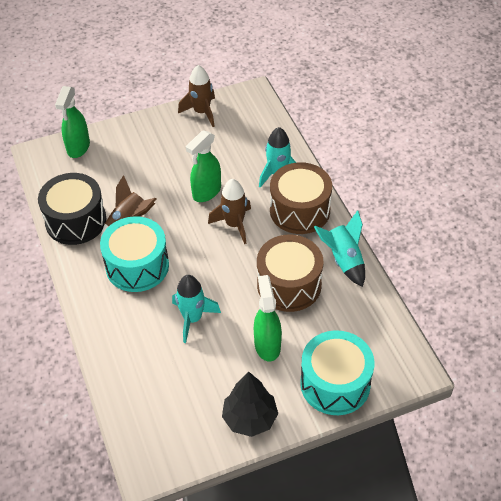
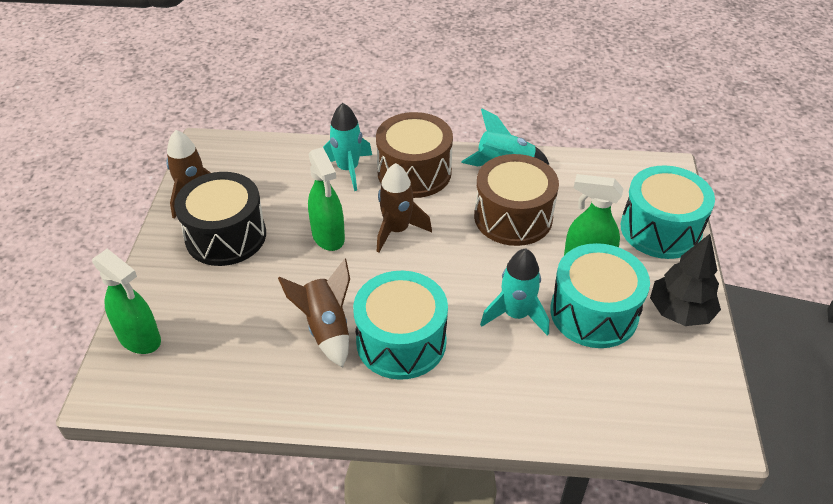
camera: 65 degrees left, 5 degrees down
(76, 221) = (276, 384): black drum -> black drum (226, 236)
(219, 364) = (594, 312): none -> turquoise drum

